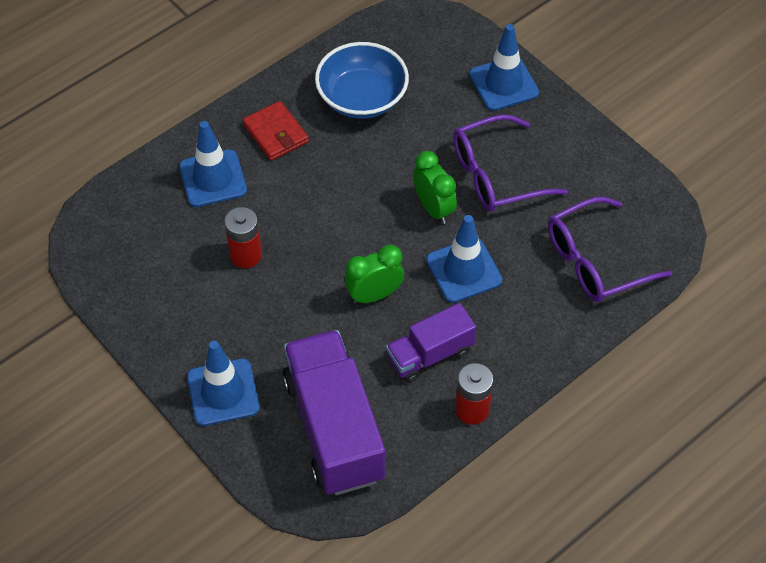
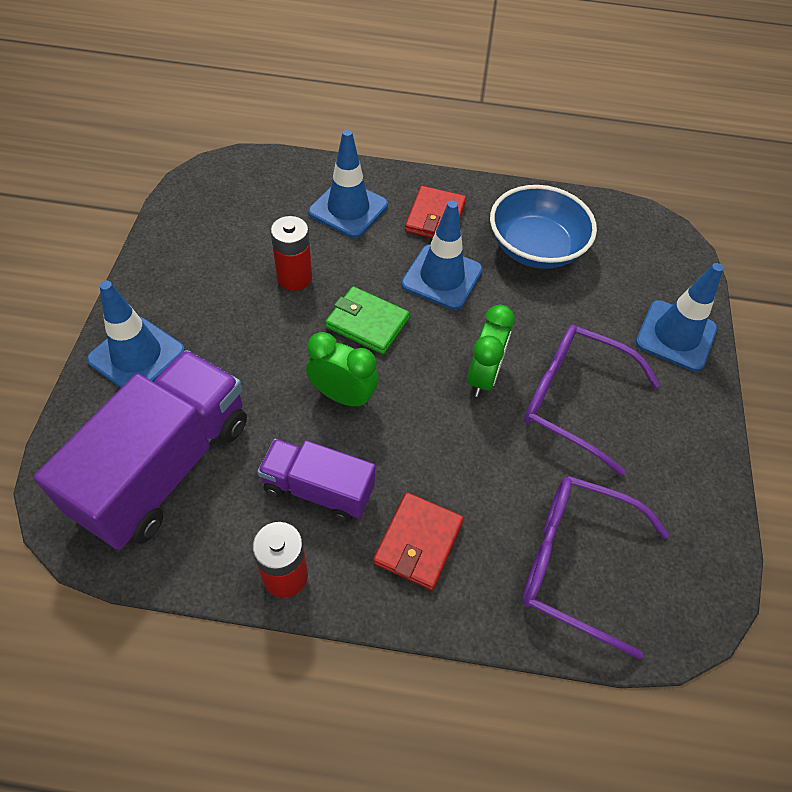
camera: 45 degrees right, 0 degrees up
(329, 240) = (367, 323): none -> green wallet
(464, 270) = (441, 449): blue traffic cone -> blue traffic cone (442, 277)
(513, 327) = (418, 542): none -> red wallet

